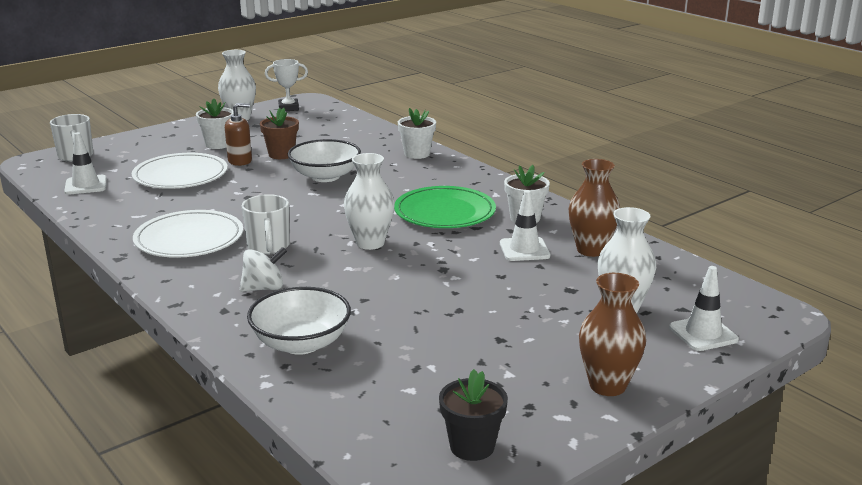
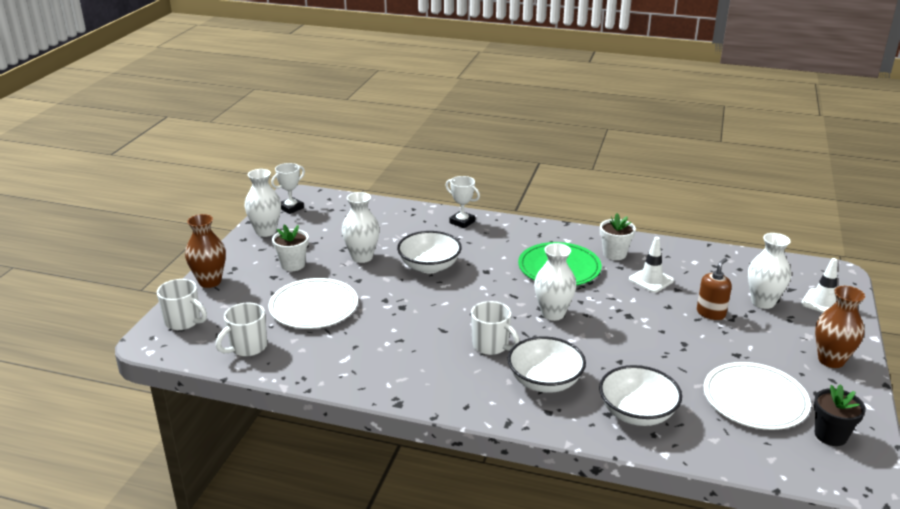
camera: 35 degrees left, 5 degrees up
(86, 185) = (247, 347): white traffic cone -> white mug
(189, 239) = (422, 363): white plate -> white plate (755, 399)
(240, 161) = (339, 275): brown soap dispenser -> brown soap dispenser (711, 313)
(264, 288) = (545, 381): white spinning top -> white bowl
(281, 154) = (362, 257): brown flower pot -> white vase
(417, 154) = (462, 222): white flower pot -> white trophy
(591, 250) = (686, 265): brown vase -> brown vase (210, 282)

